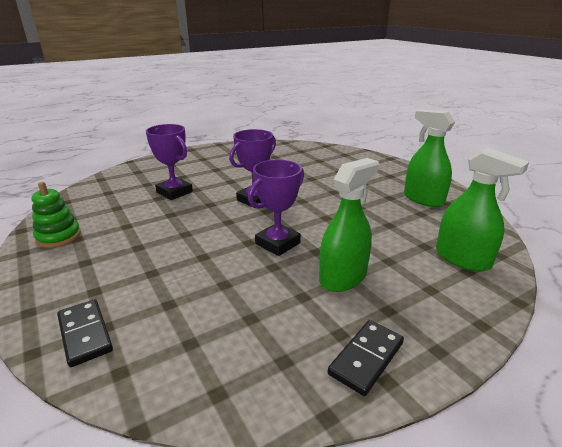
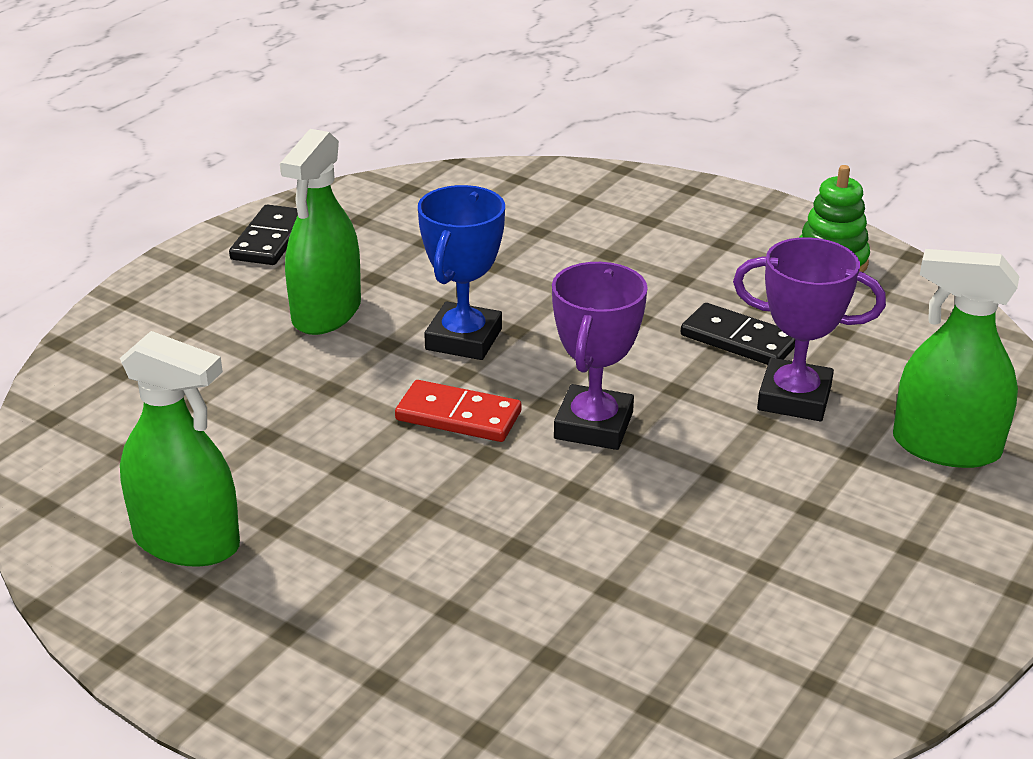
camera: 155 degrees right, 5 degrees up
(85, 334) = (593, 189): black domino -> black domino (738, 340)
(277, 243) = (463, 339): purple trophy -> blue trophy
(304, 213) = (458, 416): none -> red domino
(462, 259) = (126, 391): green spray bottle -> green spray bottle (946, 447)

